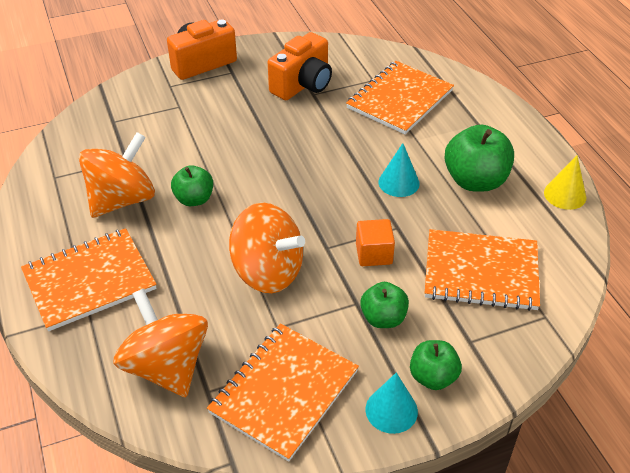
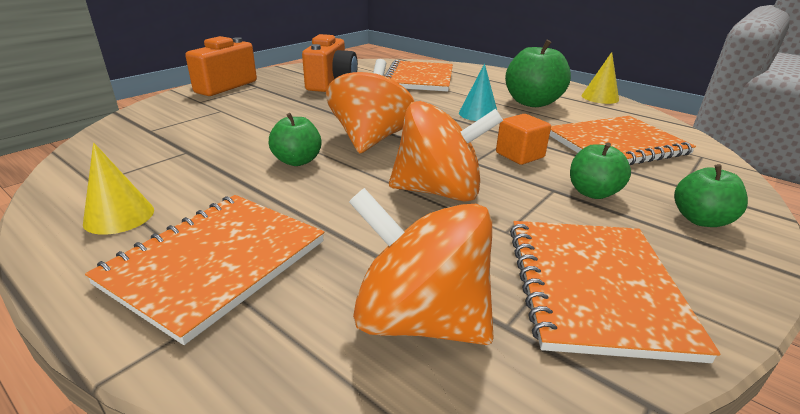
camera: 30 degrees left, 15 degrees down
(57, 219) = (119, 216): none -> yellow cone
(122, 199) = (206, 180): orange spinning top -> orange spinning top (371, 139)
(391, 410) = (715, 260): turquoise cone -> none

